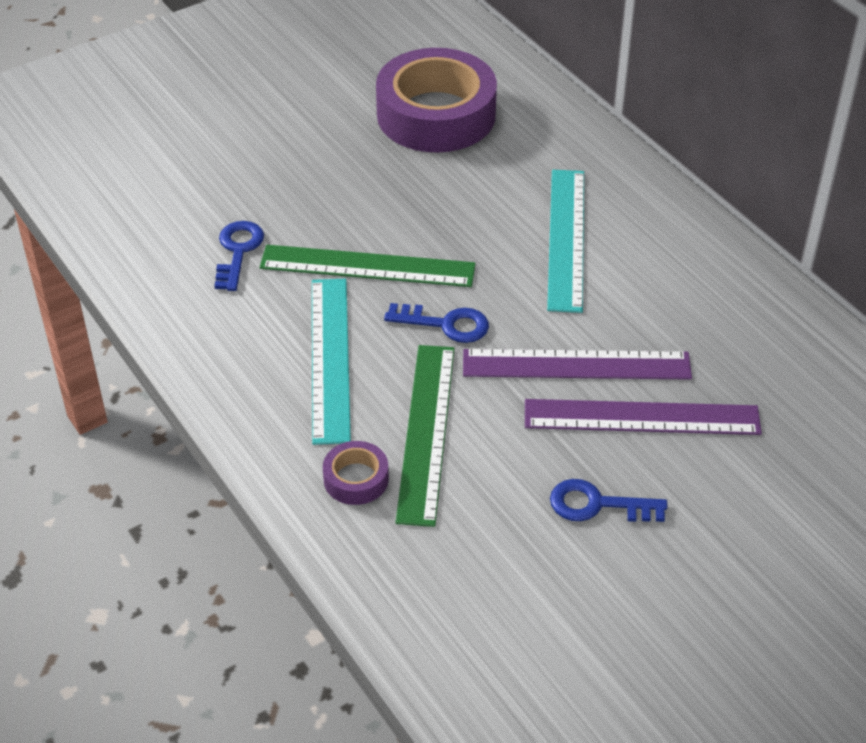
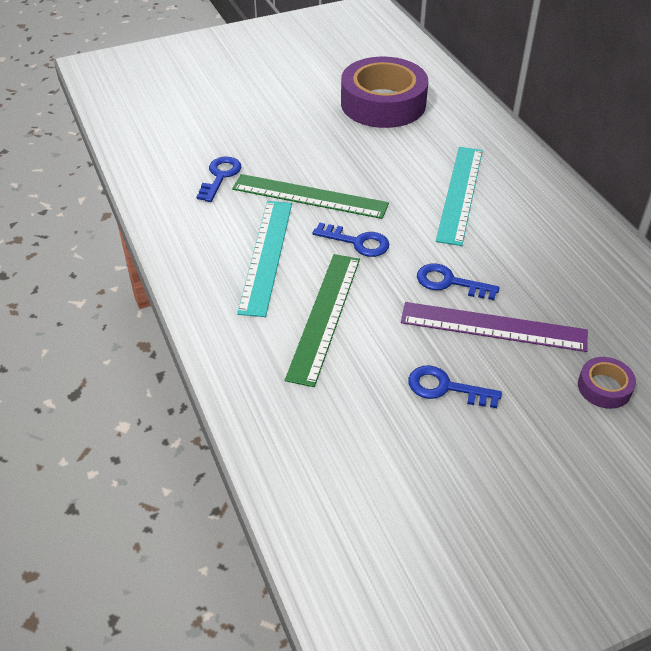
camera: 10 degrees right, 0 degrees up
(356, 479) = (263, 344): purple tape -> purple tape (604, 387)
(576, 365) = (450, 282): purple ruler -> blue key

